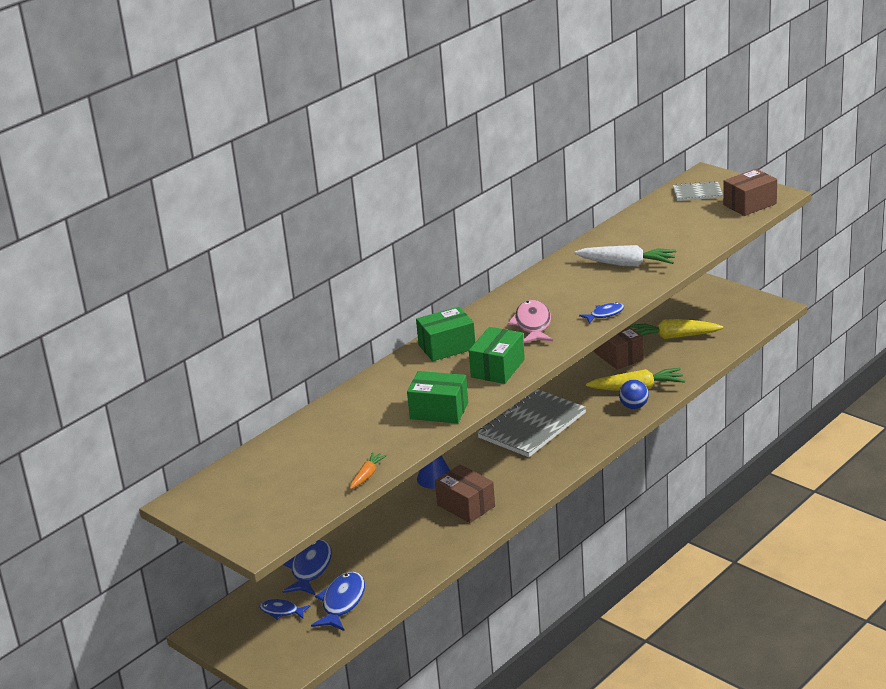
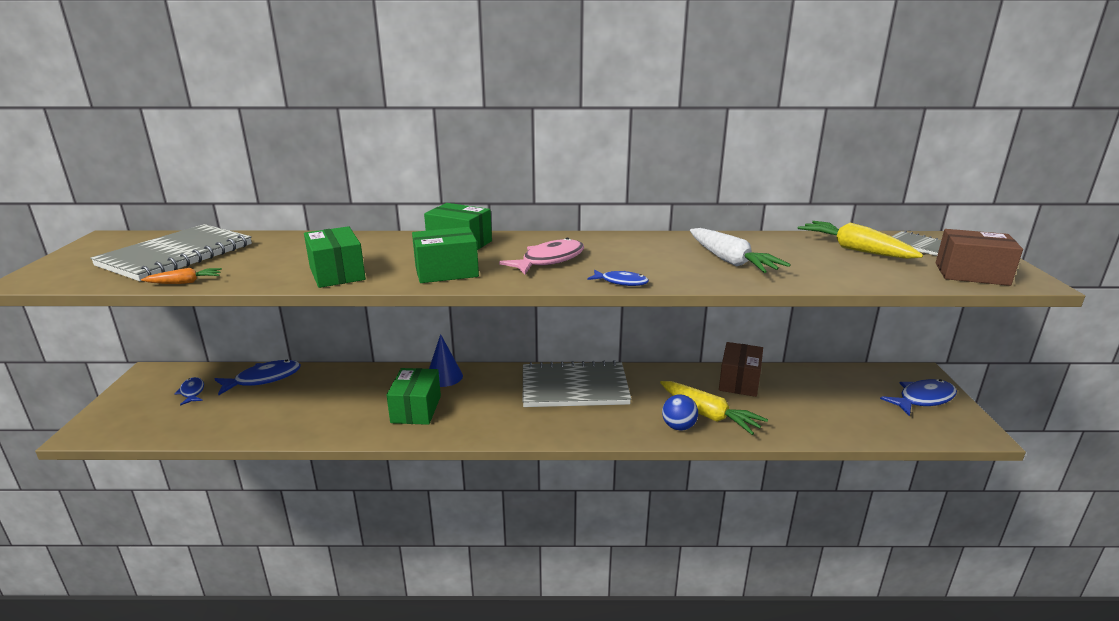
camera: 45 degrees right, 5 degrees down
(289, 472) = (176, 255): none -> grey notebook
(342, 602) = (219, 413): blue fish -> blue fish (923, 399)
(466, 506) = (416, 409): brown box -> green box
(673, 337) = (817, 396): yellow carrot -> yellow carrot (855, 249)

